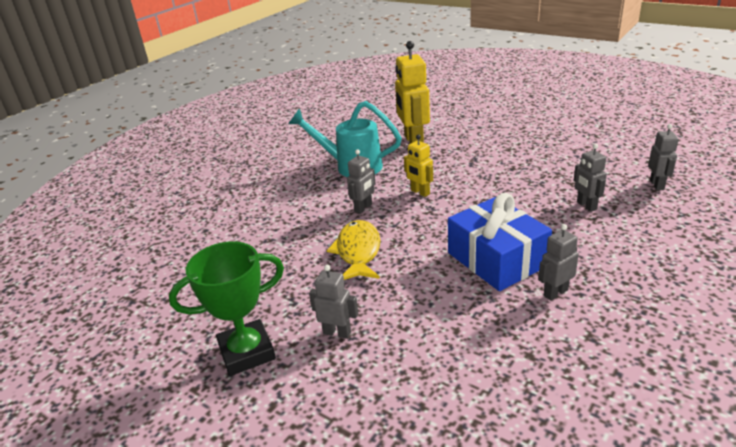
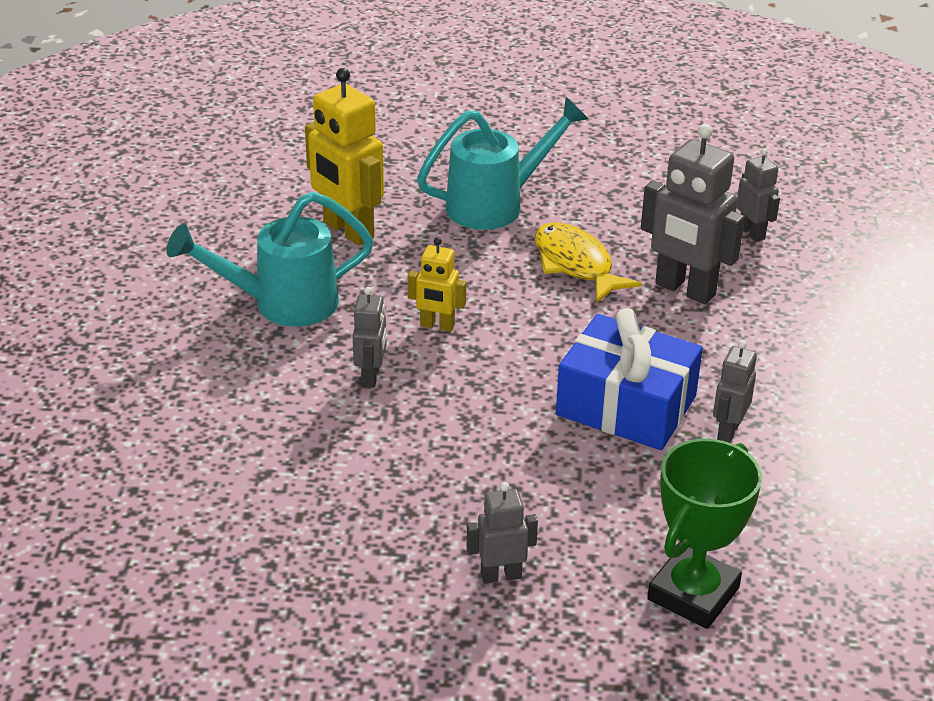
camera: 35 degrees left, 5 degrees up
(247, 352) = (401, 645): green trophy -> green trophy (693, 593)
(358, 252) = (427, 451): yellow fish -> yellow fish (576, 264)
(503, 143) = (497, 204): none -> turquoise watering can
(586, 206) = (684, 290): grey robot -> grey robot, size x1.84

